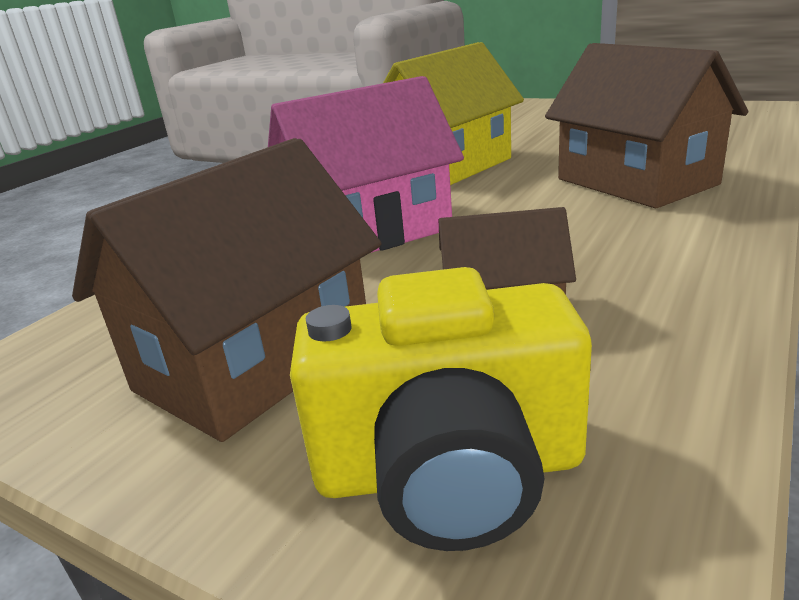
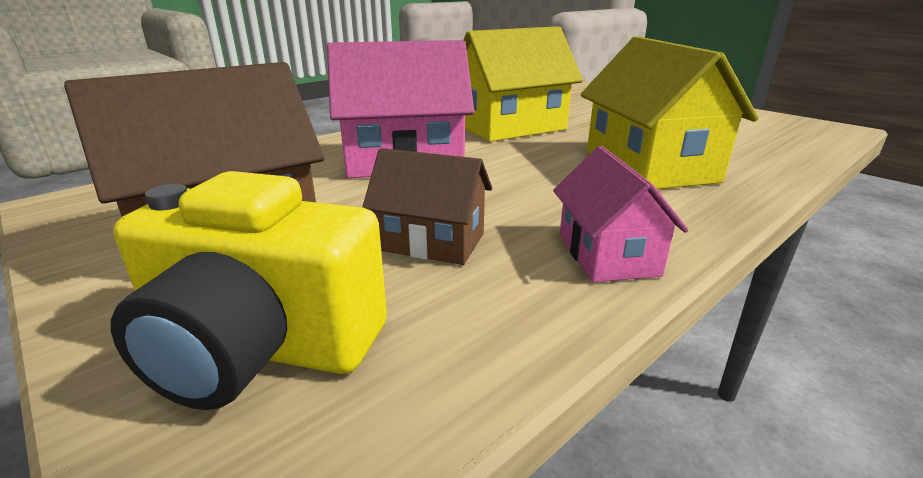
camera: 15 degrees right, 0 degrees up
(635, 182) = (649, 166): brown house -> yellow house
(689, 281) = (607, 254): none -> pink house

